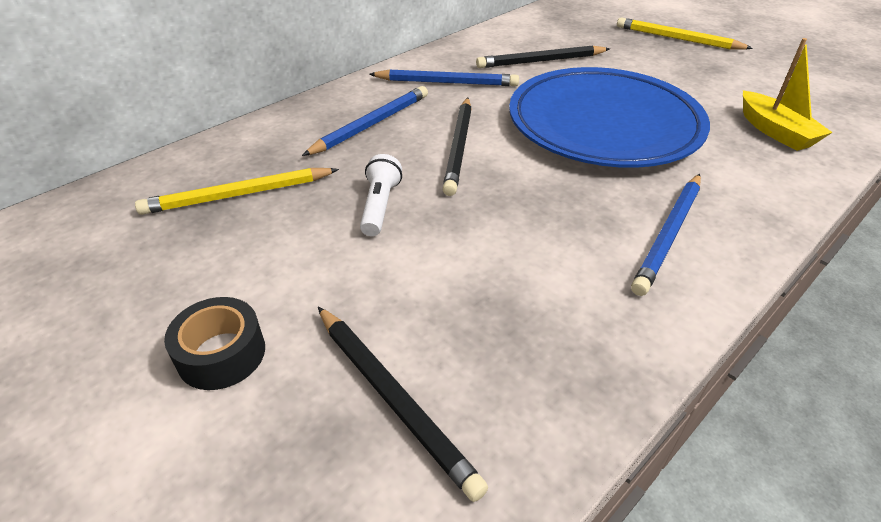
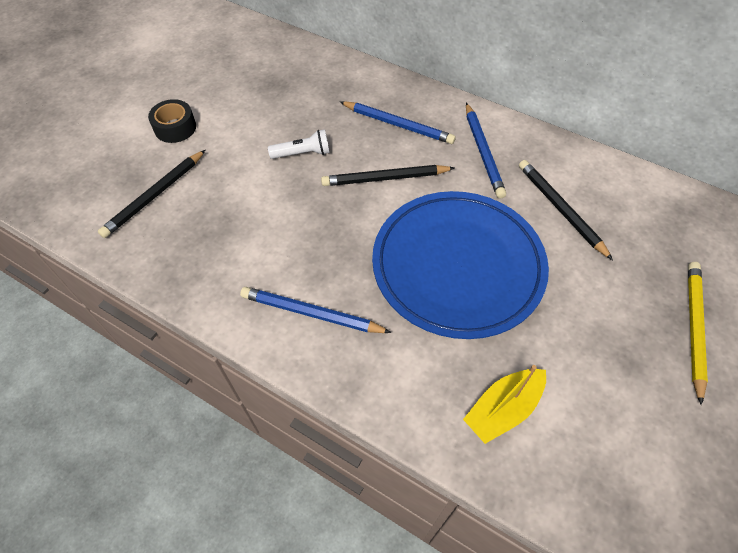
camera: 75 degrees right, 15 degrees up
(238, 195) = (296, 90): yellow pencil -> none

